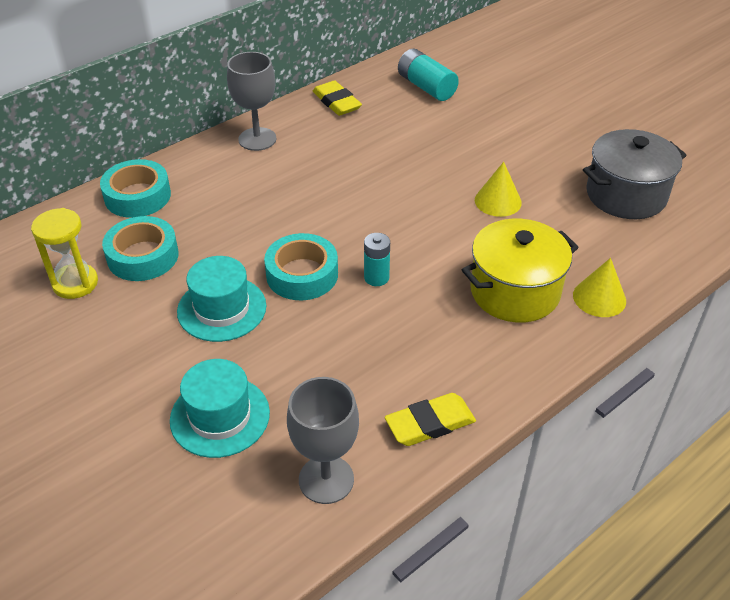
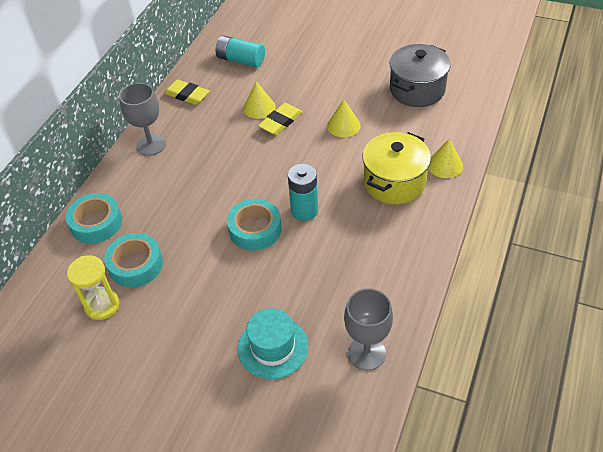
camera: 25 degrees left, 5 degrees up
(222, 309) = (219, 276): turquoise hat -> none
(376, 277) = (304, 210): turquoise battery -> turquoise battery, size x1.51
(409, 144) = (259, 107): none -> yellow cone
(430, 423) = (402, 289): yellow eraser -> yellow eraser (280, 121)

